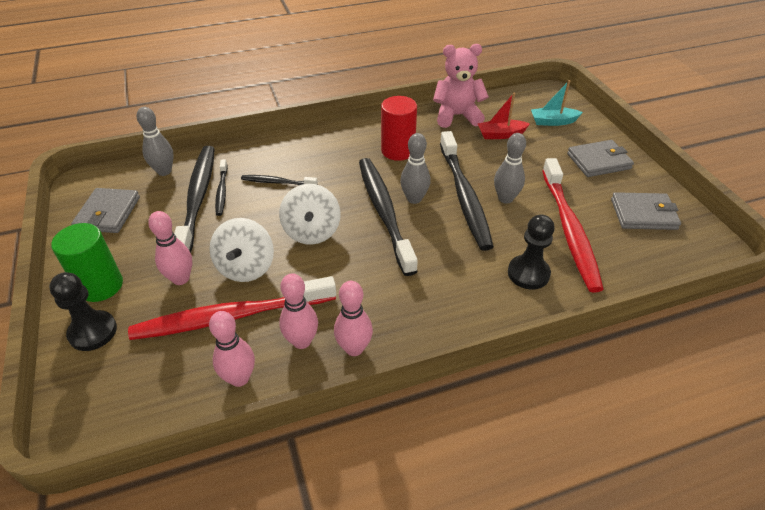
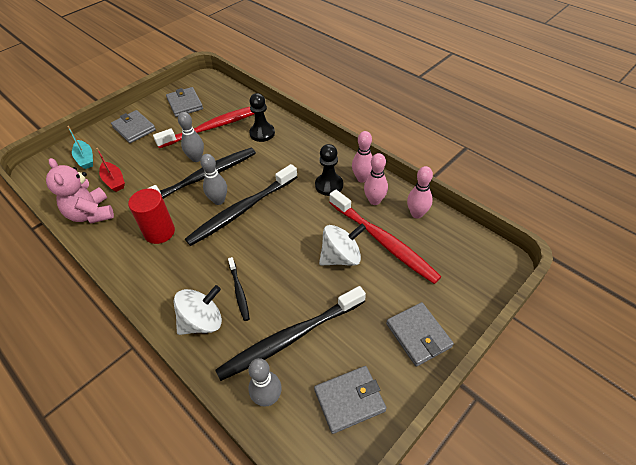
camera: 115 degrees left, 5 degrees up
(93, 332) = (451, 307): black pawn -> black pawn (329, 185)
(101, 286) = (418, 335): green cylinder -> grey wallet
(181, 279) = (376, 288): pink bowling pin -> none
(222, 191) = (271, 326): black toothbrush -> none
(312, 232) = (285, 239): white spinning top -> white spinning top (202, 322)

